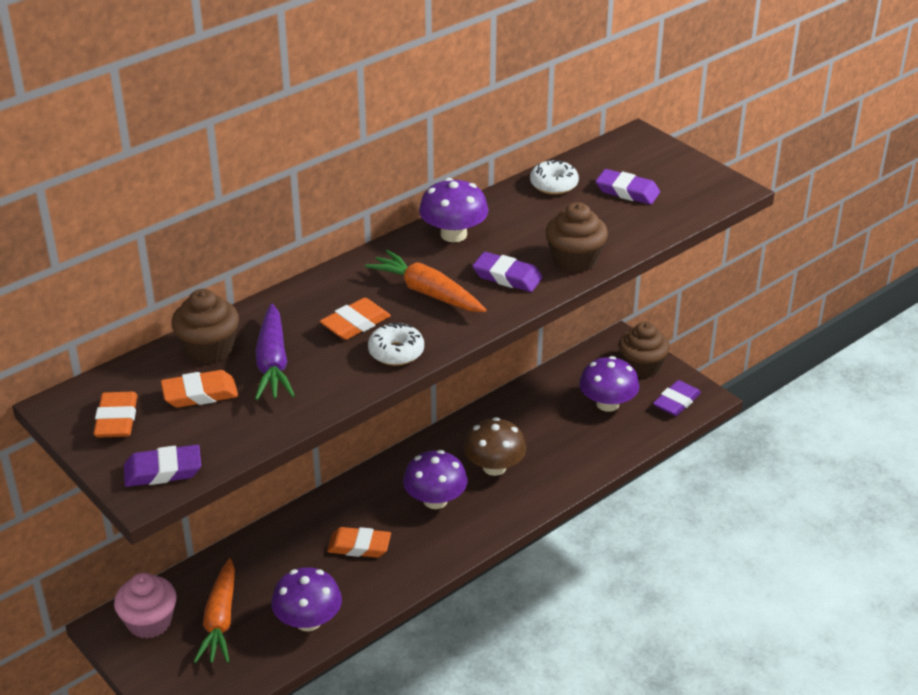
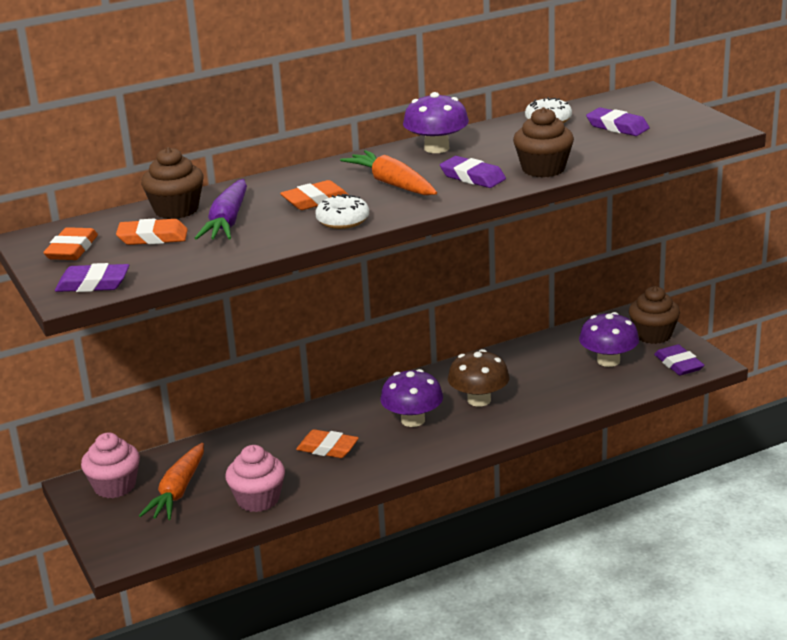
camera: 15 degrees right, 10 degrees down
(308, 621) = (258, 499): purple mushroom -> pink cupcake
(676, 402) = (678, 364): purple eraser -> purple eraser turned 75 degrees counterclockwise

